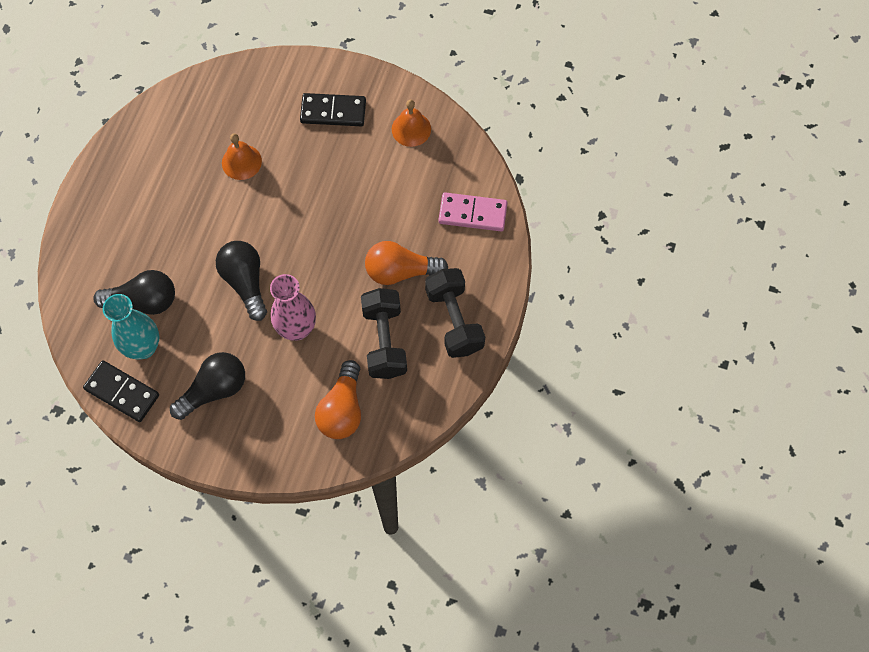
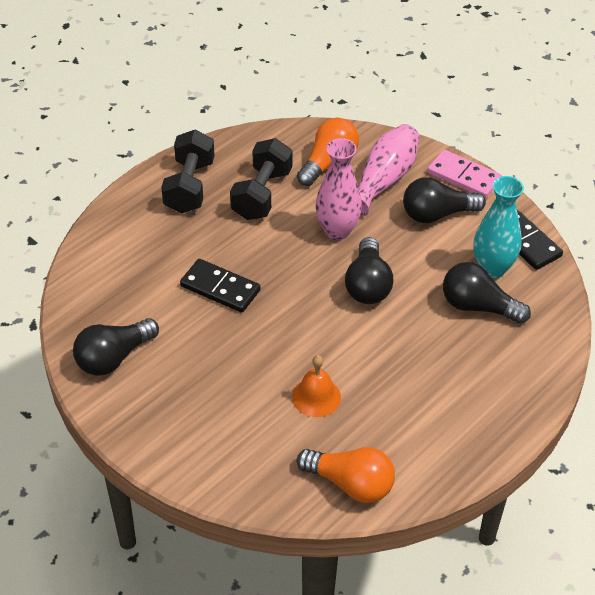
camera: 155 degrees left, 20 degrees down
(280, 411) = (384, 180): none -> pink vase
(333, 112) = (185, 409): black domino -> black domino (220, 288)
(401, 271) = (212, 239): orange light bulb -> orange light bulb (350, 483)
(411, 129) = (114, 357): orange bell -> black light bulb
(472, 214) = (110, 259): pink domino -> pink domino (463, 176)

